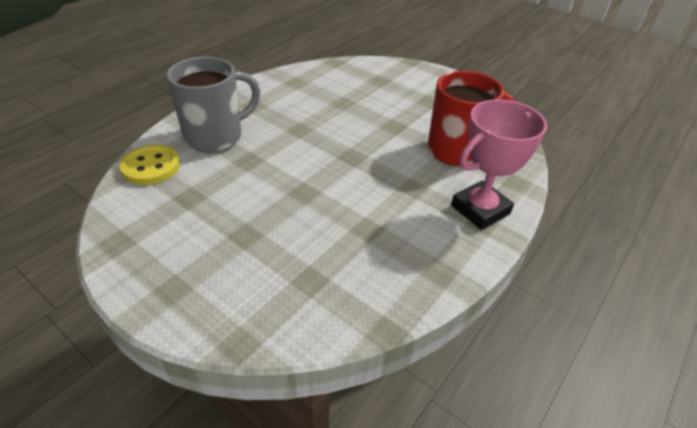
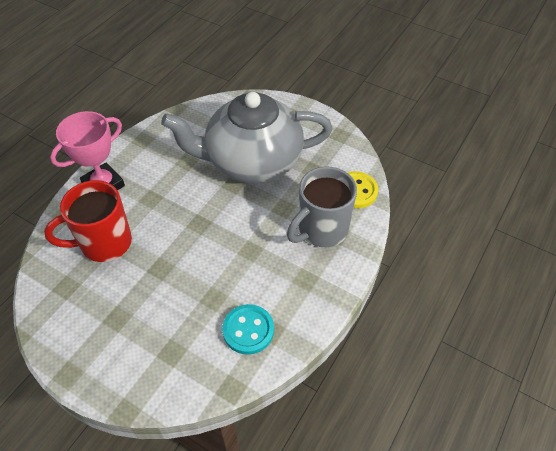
camera: 175 degrees right, 10 degrees up
(270, 217) = (252, 161): none -> grey teapot
(315, 83) = (248, 330): none -> turquoise button

